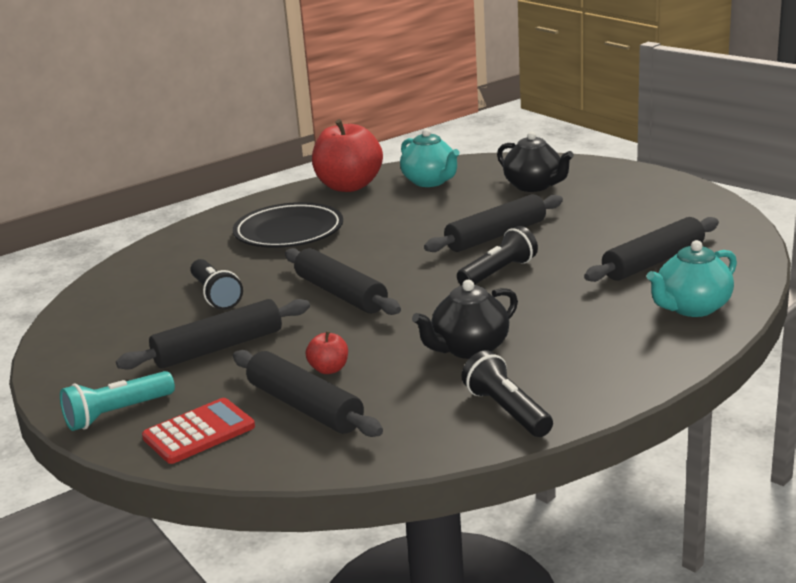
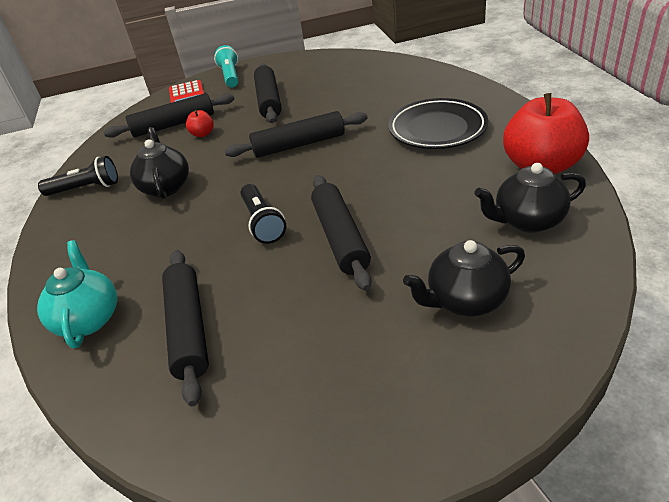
camera: 115 degrees right, 15 degrees up
(215, 296) = (343, 99): black flashlight -> none
(430, 182) = (527, 221): turquoise teapot -> black teapot

